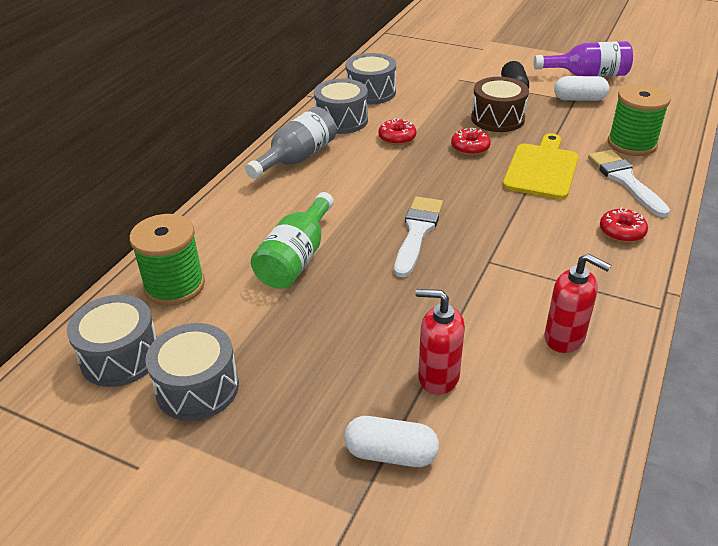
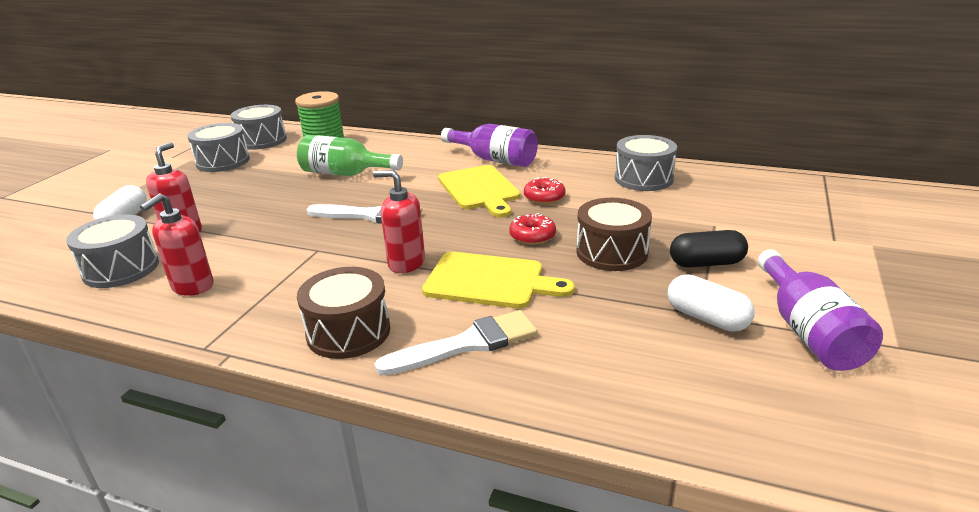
camera: 85 degrees right, 10 degrees down
(297, 158) = (494, 160): grey bottle -> purple bottle
(341, 120) = (572, 170): grey drum -> grey drum (121, 269)
(370, 169) = (479, 189): none -> yellow cutting board
(514, 208) = (406, 263): none -> red soap dispenser
(579, 99) = (706, 318): white capsule -> white capsule turned 45 degrees counterclockwise
(622, 232) = (348, 332): red donut -> brown drum
(632, 144) = (573, 359): green spool -> none

